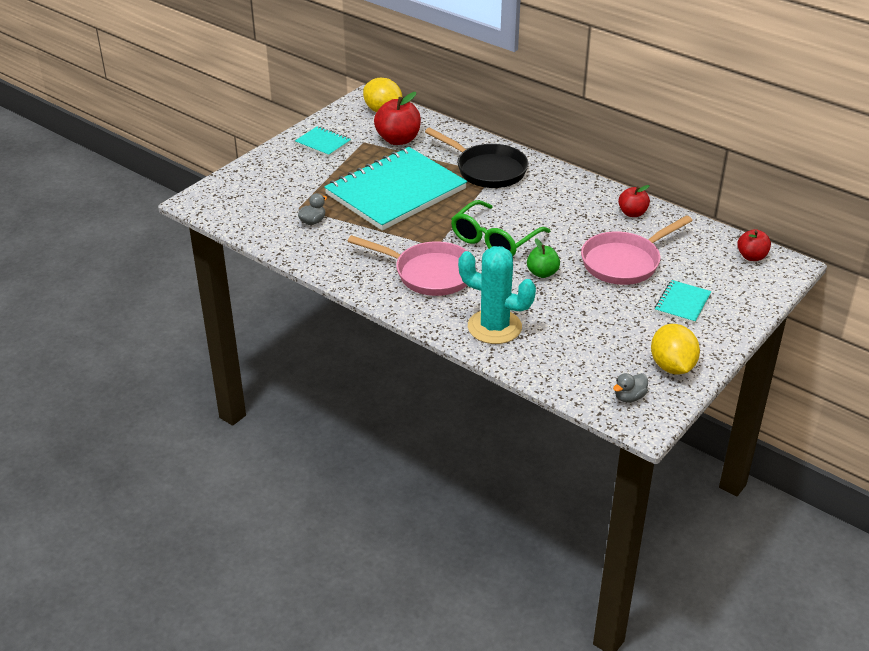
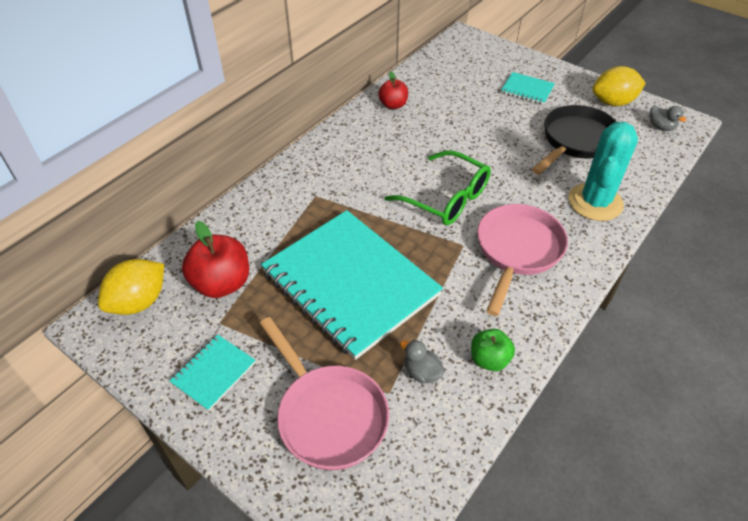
camera: 90 degrees left, 10 degrees up
(487, 170) = (307, 200): black pan -> black pan (576, 141)
(542, 273) = (500, 167): green apple -> green apple (489, 359)
(624, 262) = (473, 115): pink pan -> pink pan (328, 415)
(751, 256) = (454, 50): red apple -> none

